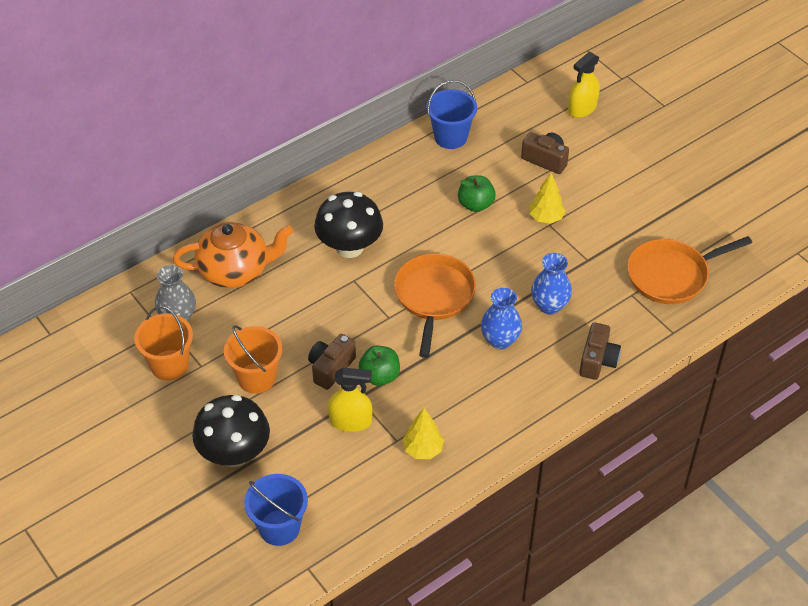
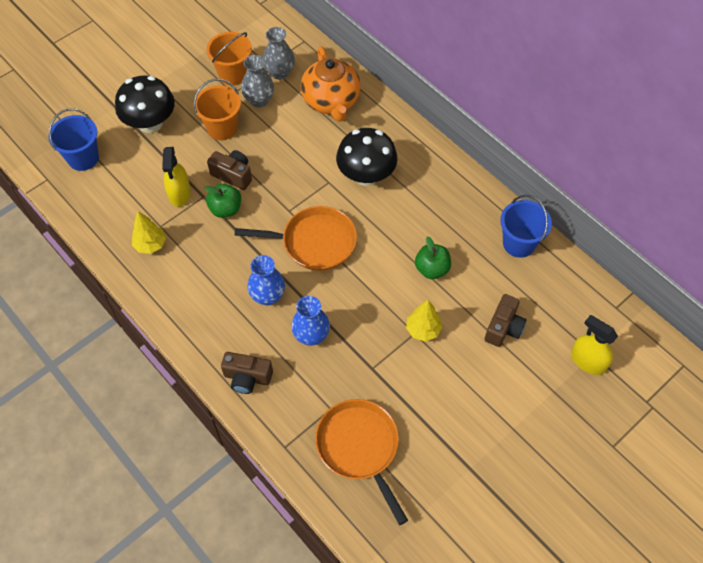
camera: 85 degrees right, 10 degrees up
(219, 340) = (259, 100): none -> grey vase

